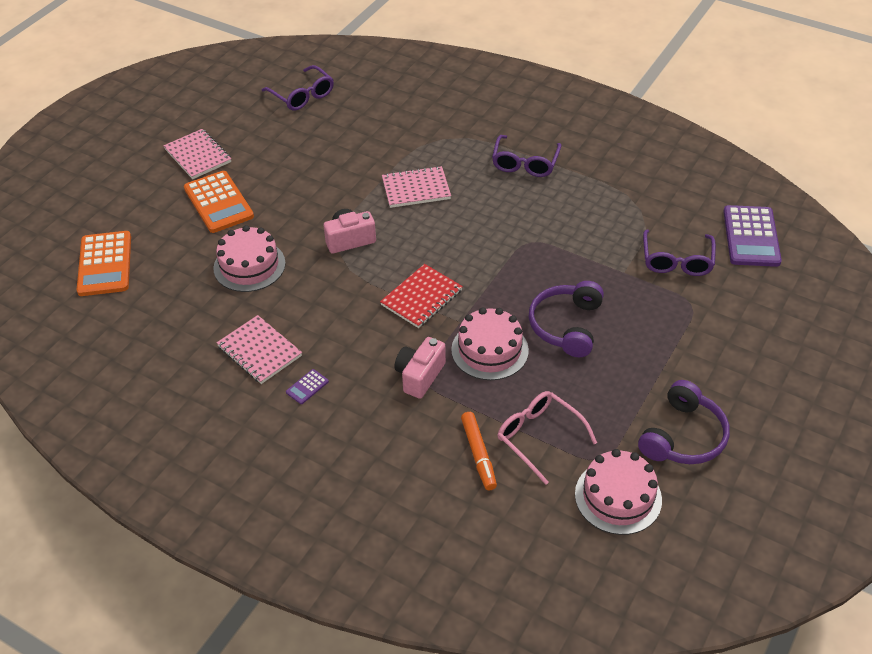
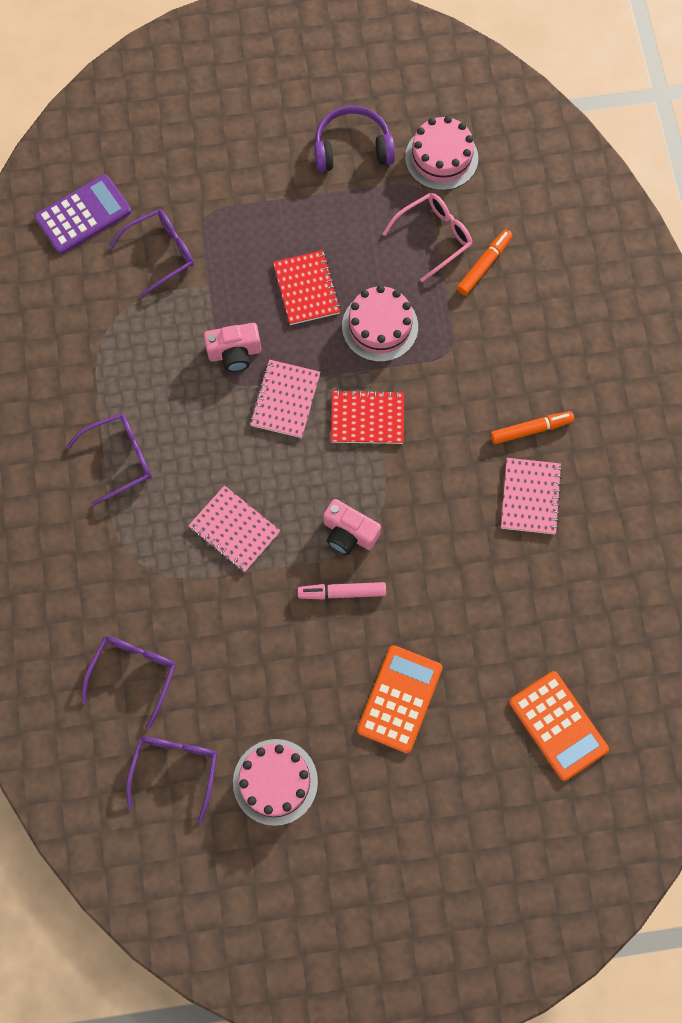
camera: 130 degrees left, 25 degrees up
(105, 264) = (558, 725): orange calculator -> orange calculator turned 105 degrees clockwise
(198, 156) = (354, 788): pink notebook -> pink notebook (285, 400)
(249, 266) = (451, 592): pink cake -> pink cake (275, 782)
(307, 387) = (531, 430): purple calculator -> orange marker
(315, 214) = (342, 592): none -> pink marker
(376, 105) = (134, 673): none -> purple glasses
(419, 376) = (449, 357): pink camera -> pink camera (235, 353)
(539, 437) = (434, 237): pink glasses -> pink glasses turned 135 degrees counterclockwise
(566, 325) = (306, 289): purple headphones -> red notebook

